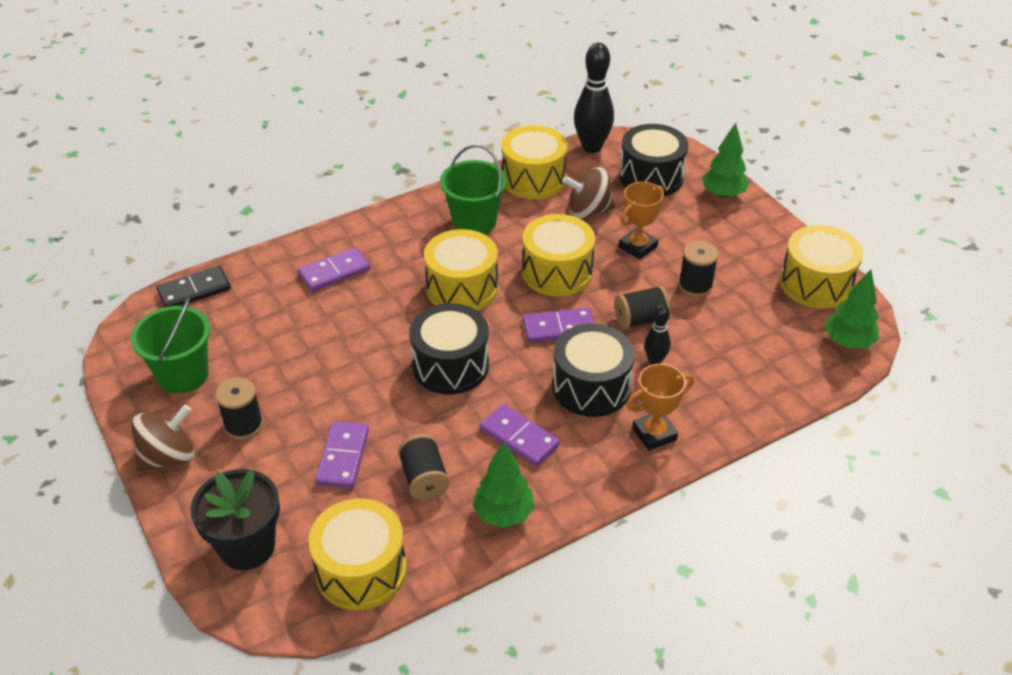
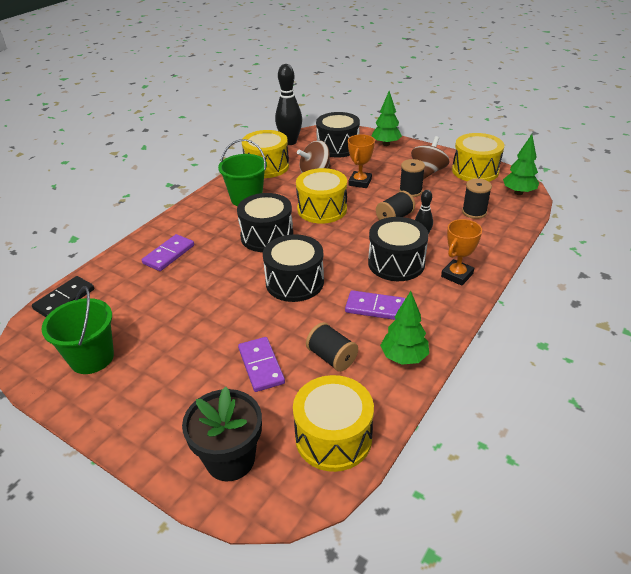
camera: 25 degrees left, 5 degrees down
(168, 457) = (117, 420): brown spinning top -> brown spinning top (428, 172)
(243, 425) = (166, 374): black spool -> black spool (474, 212)
(462, 288) = (267, 236): yellow drum -> black drum
(559, 328) = (348, 238): purple domino -> none

